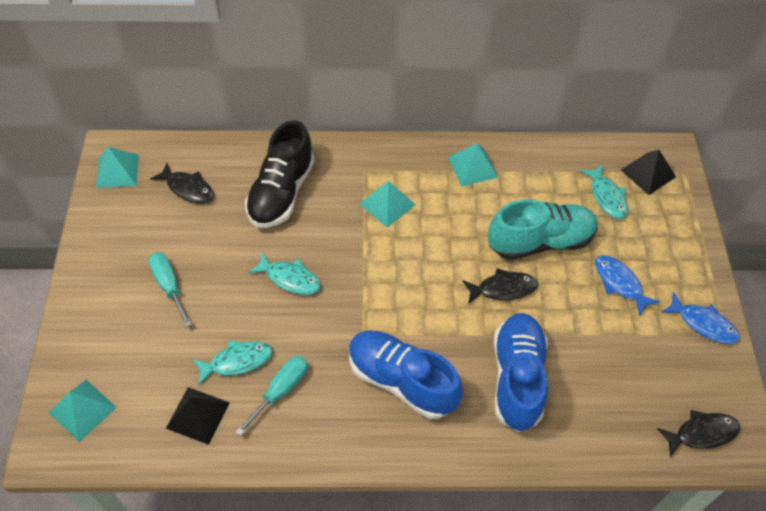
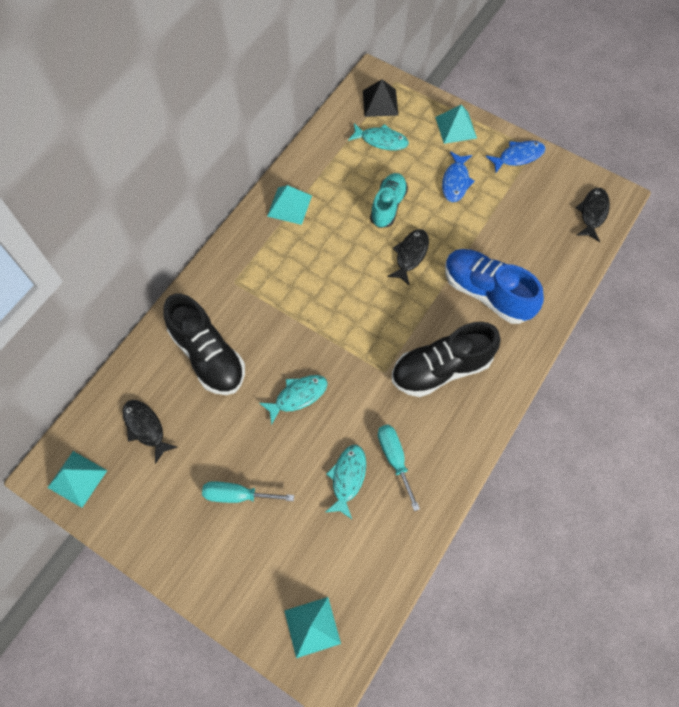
camera: 55 degrees left, 10 degrees up
(188, 188) = (146, 428): black fish -> black fish turned 105 degrees counterclockwise
(198, 415) = (376, 534): black pyramid -> none
(387, 204) = (279, 285): turquoise pyramid -> turquoise pyramid (456, 127)
(401, 381) = (441, 369): blue shoe -> black shoe
(540, 241) = (388, 206): turquoise shoe -> turquoise shoe, size x0.66
(619, 283) = (455, 181): blue fish -> blue fish turned 75 degrees counterclockwise

